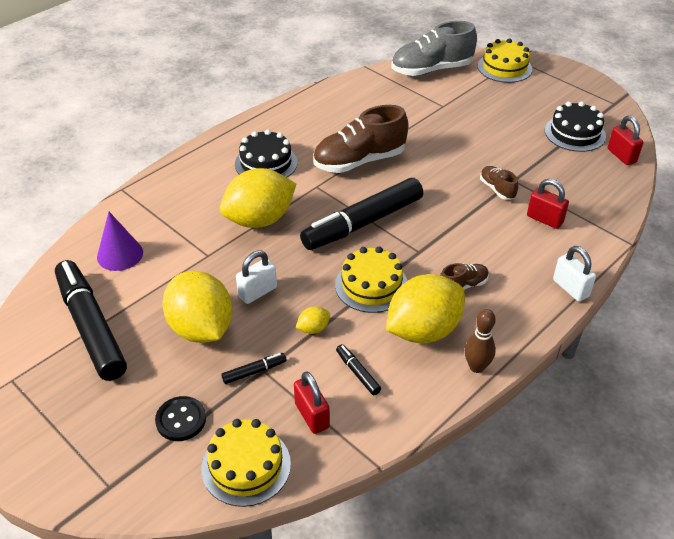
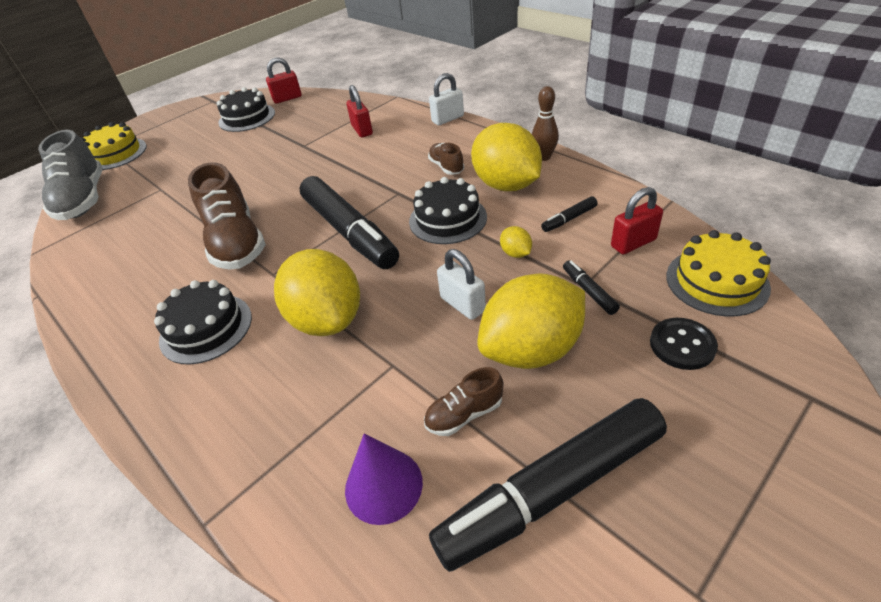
camera: 85 degrees left, 0 degrees up
(371, 285) = (447, 219): yellow cake -> black cake
(497, 189) = (314, 153): brown shoe -> brown shoe (464, 414)
(544, 219) = (362, 130): red padlock -> red padlock turned 60 degrees counterclockwise

